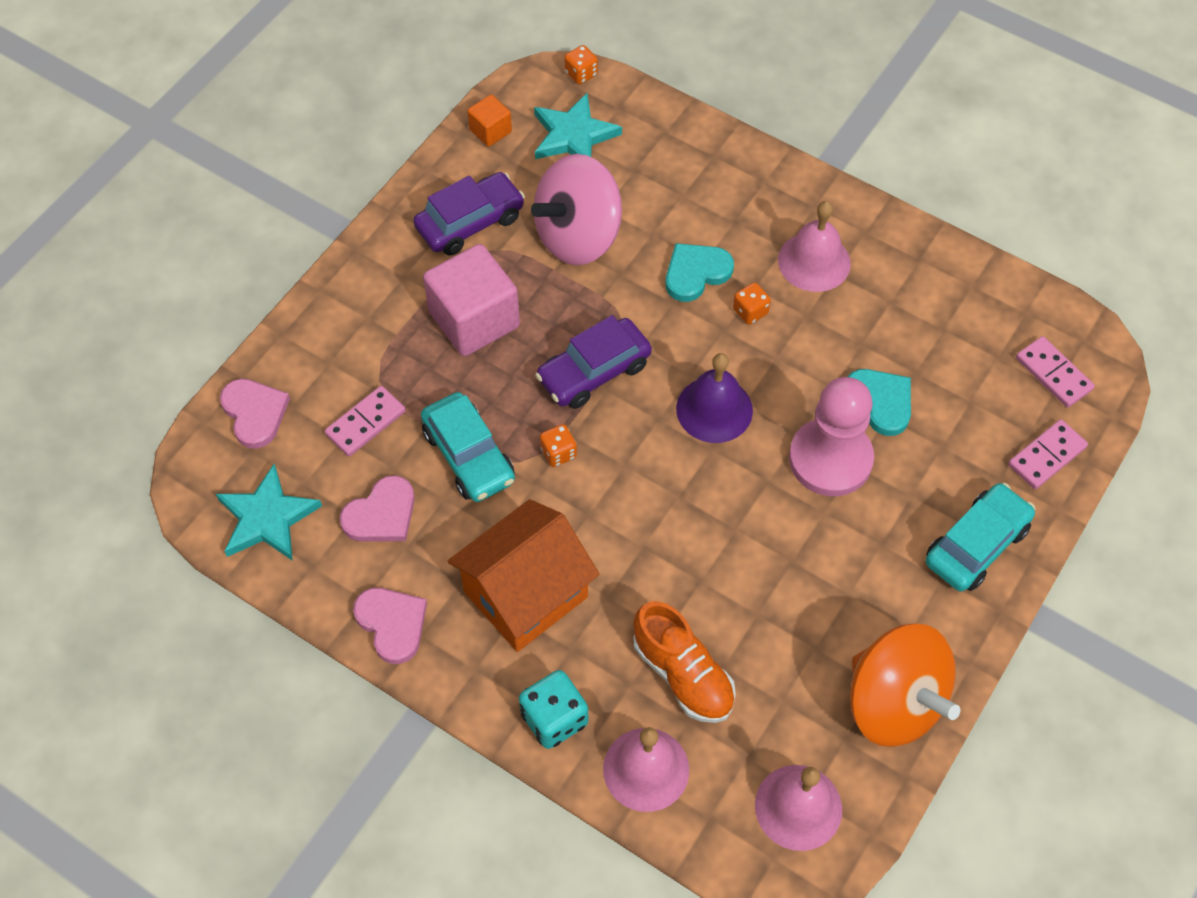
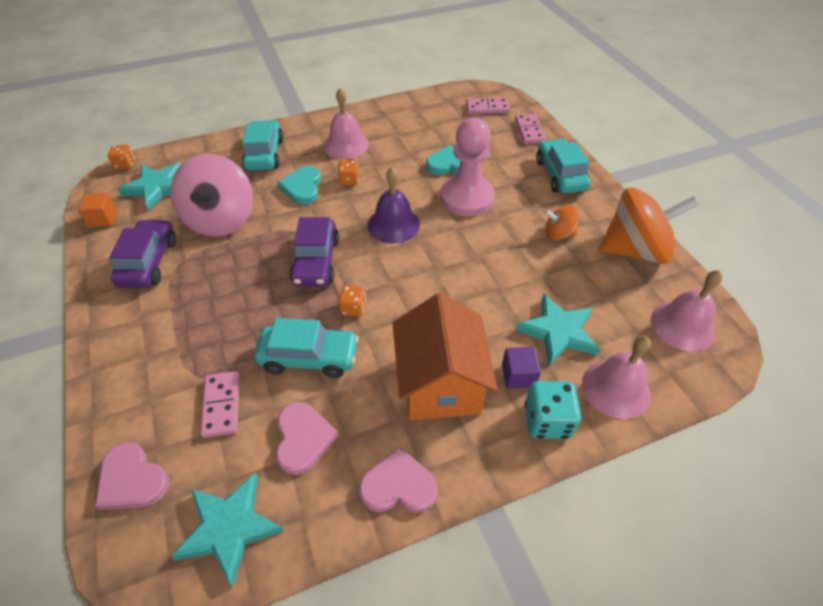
camera: 55 degrees left, 10 degrees down
(255, 413) = (132, 480): pink heart -> pink heart turned 150 degrees counterclockwise
(474, 319) = (216, 298): pink cube -> none
(591, 663) = (518, 375): none -> purple cube
(683, 674) = (558, 332): orange shoe -> turquoise star
(718, 190) = (264, 154): none -> turquoise car
(849, 598) = (558, 234): none -> orange spinning top

